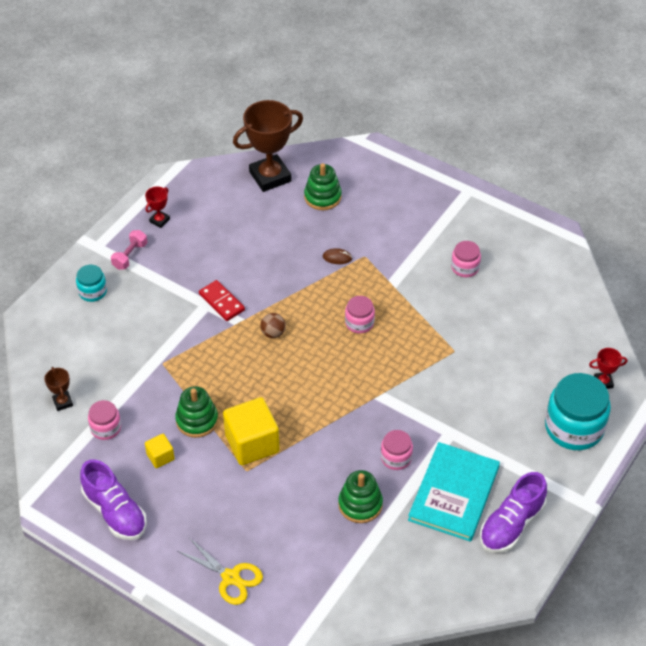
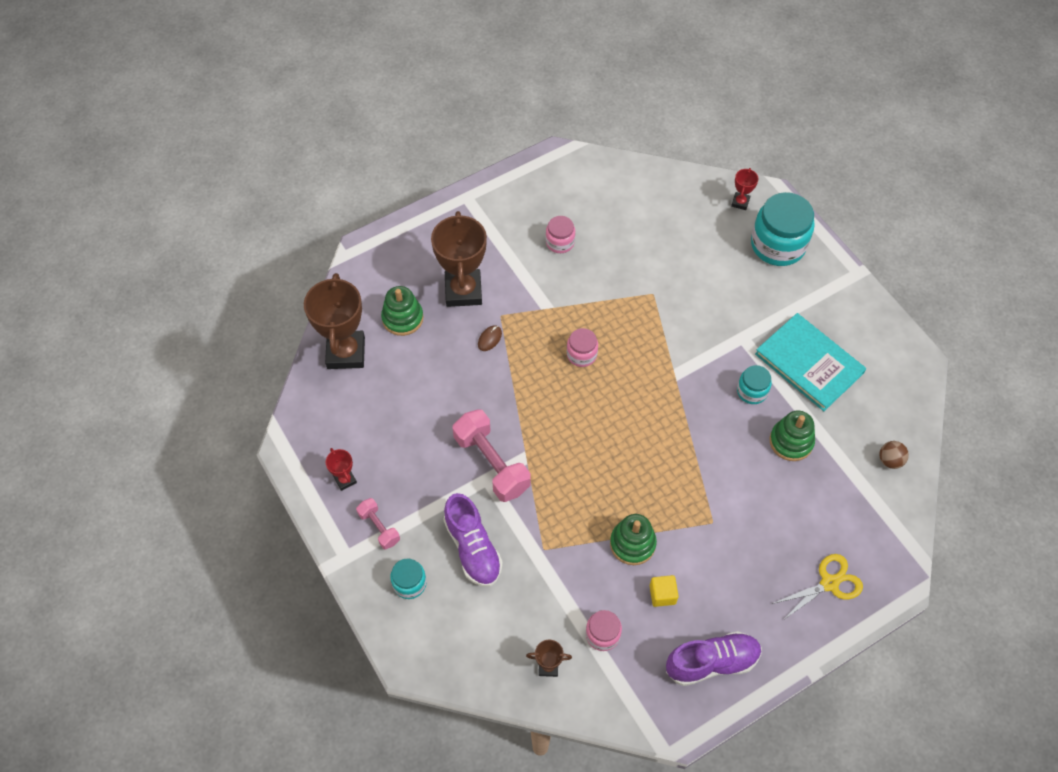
camera: 65 degrees left, 10 degrees up
(221, 302) = (492, 463): red domino -> pink dumbbell
(252, 443) = (683, 505): yellow cube -> none
(273, 333) = (556, 433): brown ball -> brown ball (890, 460)
(373, 224) = (463, 291): none -> brown trophy
(396, 458) = (752, 391): pink jar -> turquoise jar
(511, 524) = (858, 335): purple shoe -> purple shoe (473, 548)

